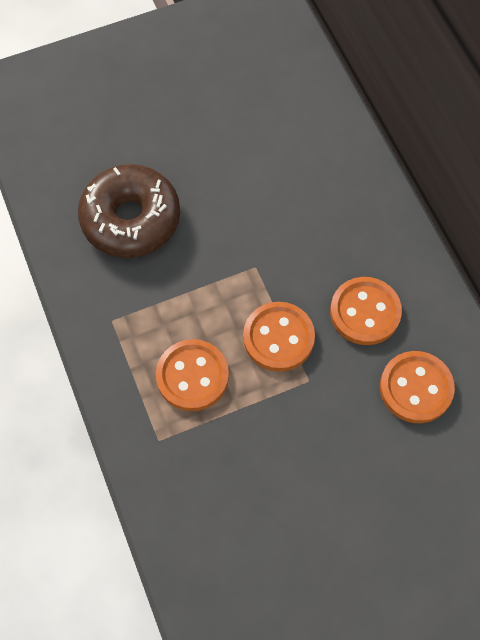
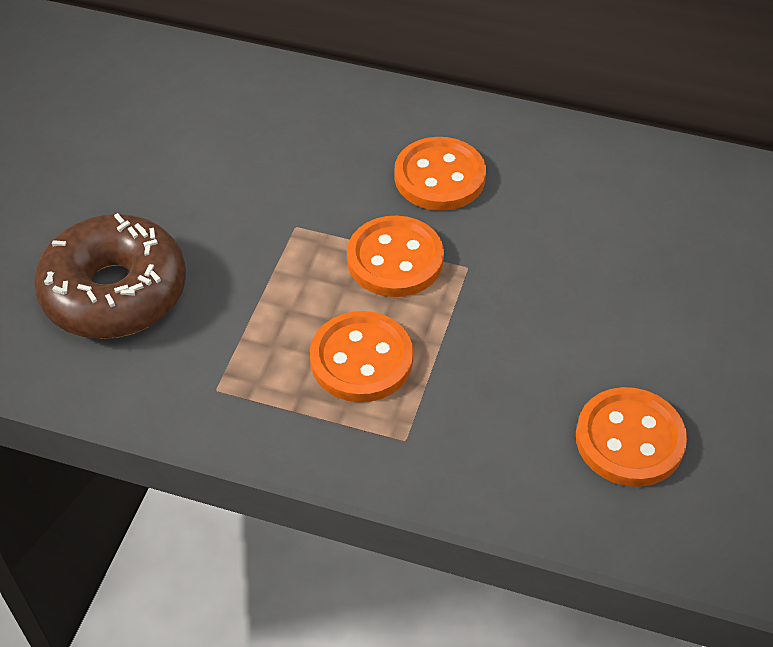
camera: 50 degrees left, 15 degrees down
(416, 388) = (558, 193): orange button -> orange button (629, 439)

